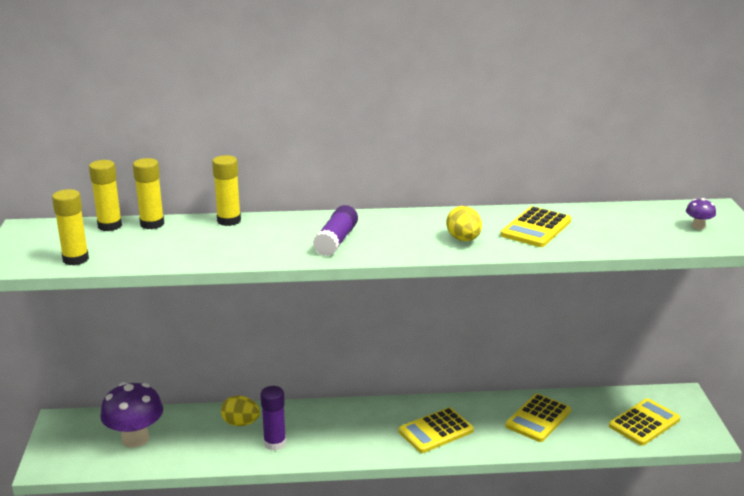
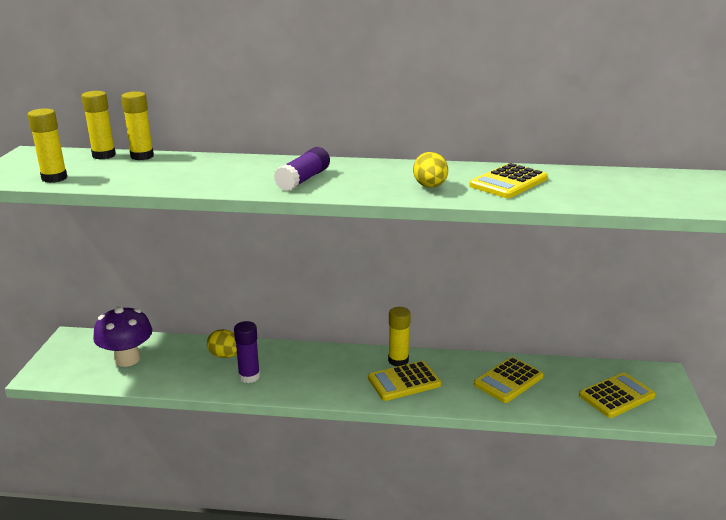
camera: 10 degrees right, 0 degrees up
(229, 221) = (213, 158): yellow glue stick -> yellow glue stick (398, 360)
(698, 226) = (684, 191): purple mushroom -> none

